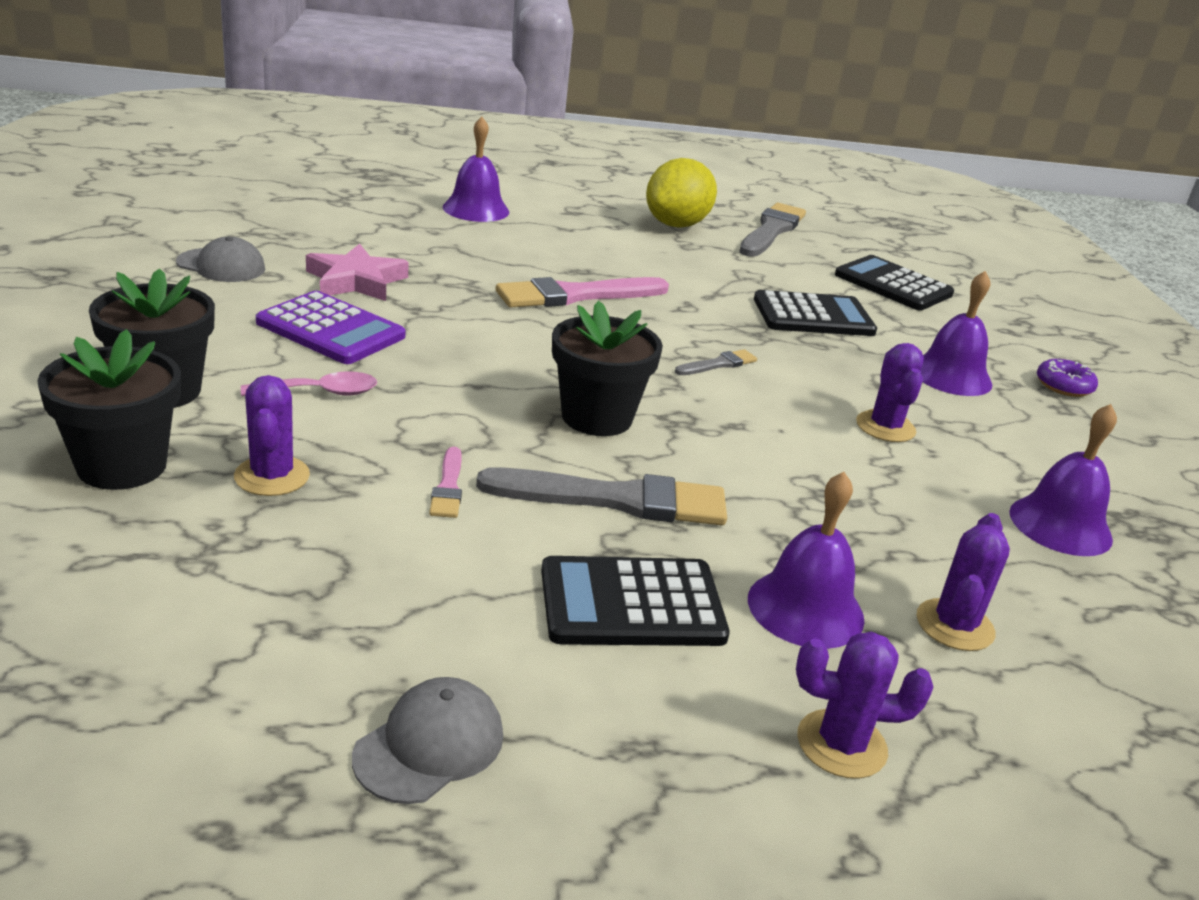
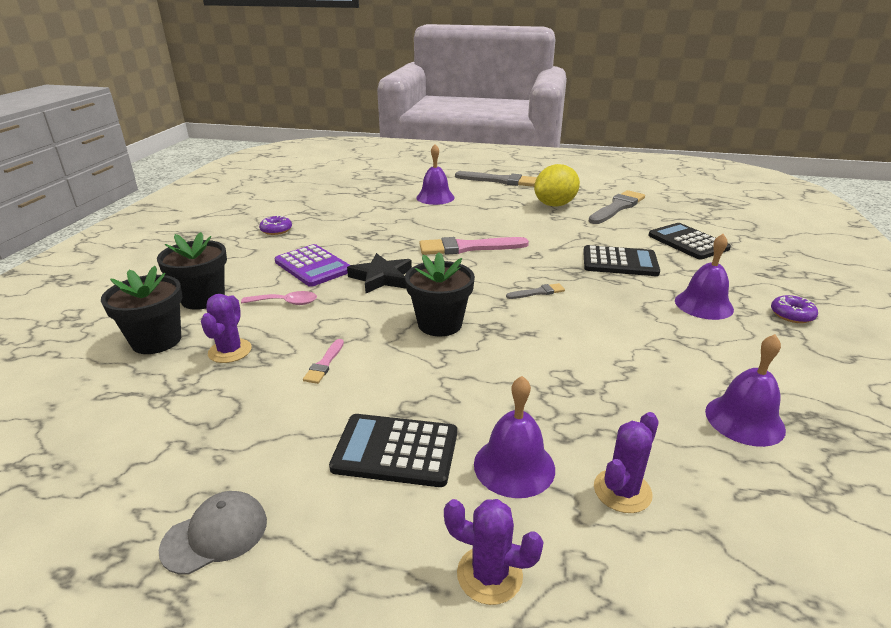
camera: 20 degrees right, 0 degrees up
(221, 266) = (276, 230): grey cap -> purple donut
(356, 281) = (343, 238): pink star -> none
(462, 347) = (381, 278): none -> black star
(616, 500) = (423, 378): grey brush -> grey brush (500, 181)
(885, 427) = (636, 339): purple cactus -> none

